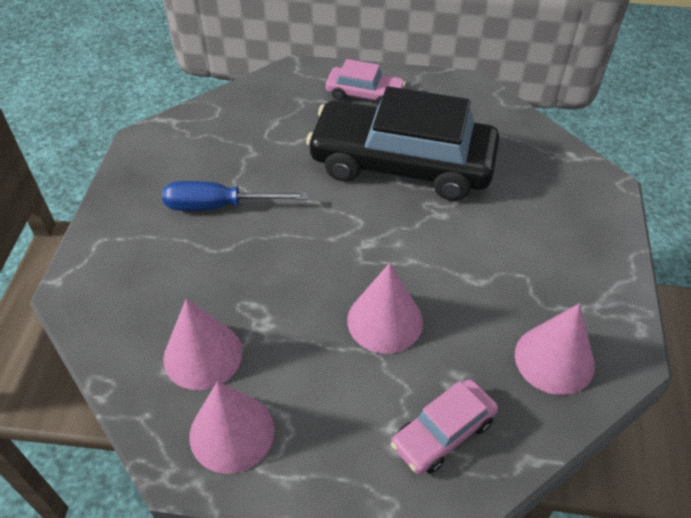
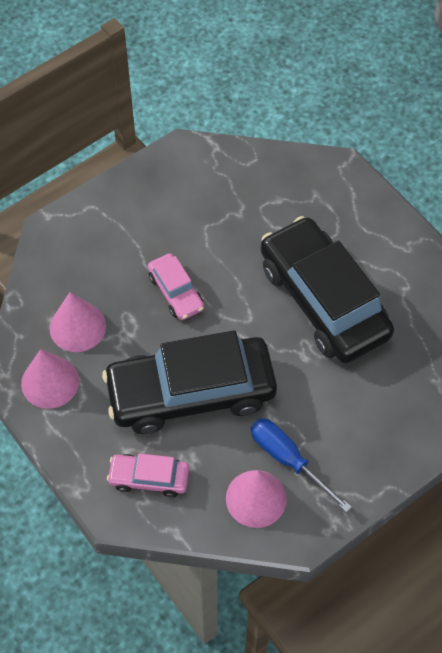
camera: 45 degrees right, 10 degrees up
(219, 206) = (179, 237): blue screwdriver -> blue screwdriver (288, 460)
(364, 94) = (364, 225): pink car -> pink car (176, 292)
(385, 320) = (191, 392): pink cone -> black car

